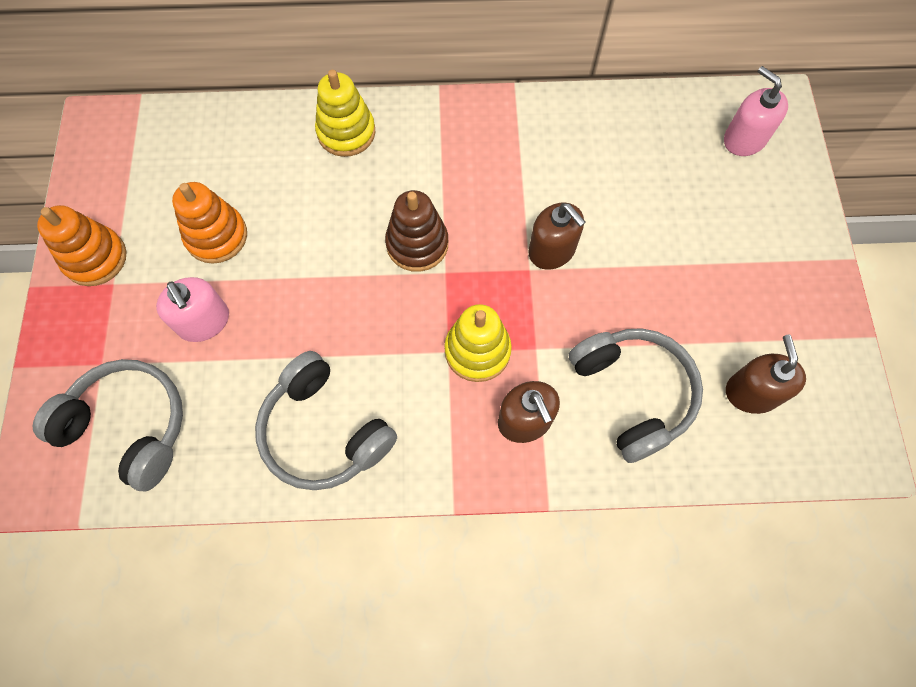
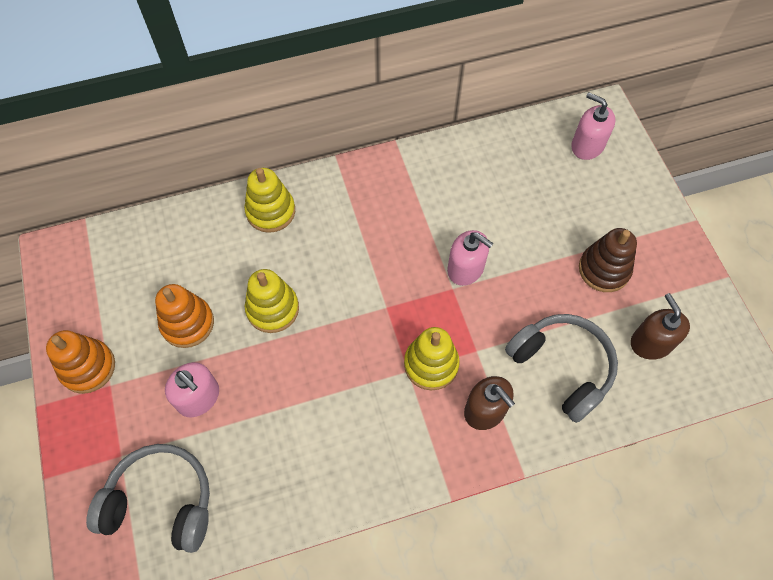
camera: 15 degrees left, 5 degrees down
(315, 243) = (272, 309): none -> yellow stacking toy
(324, 431) = (327, 462): grey headphones -> none
(417, 244) = (356, 290): brown stacking toy -> brown stacking toy (604, 269)
(552, 250) = (465, 268): brown soap dispenser -> pink soap dispenser

